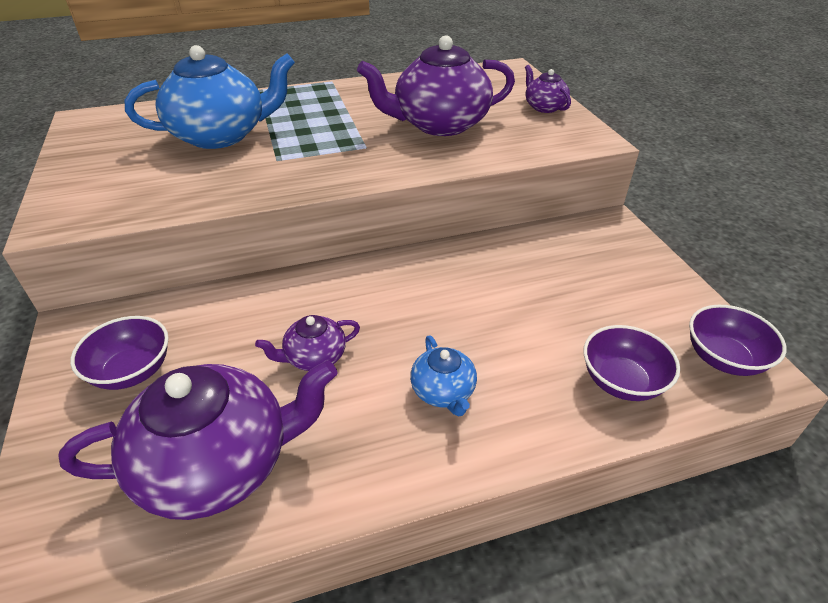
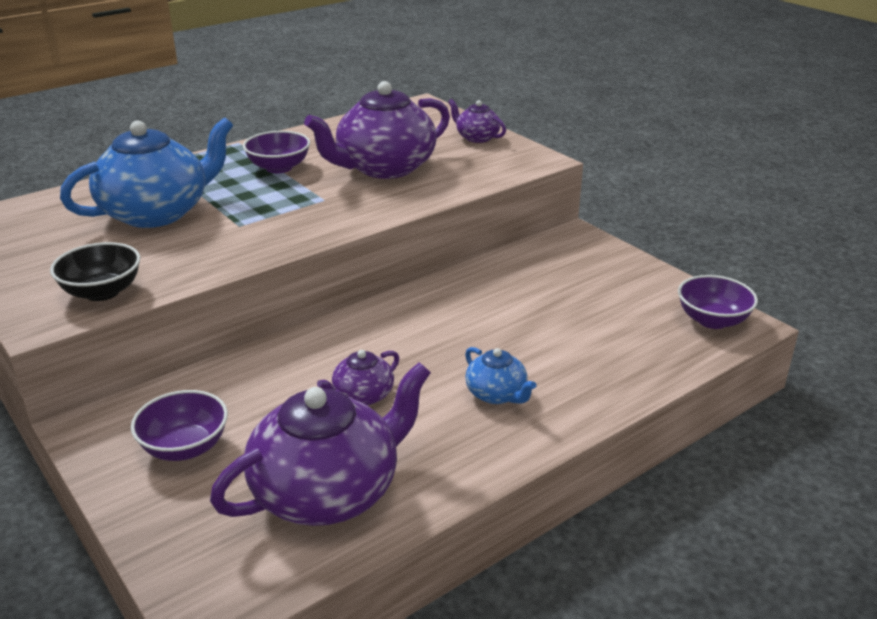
camera: 20 degrees left, 10 degrees down
(120, 204) = (102, 292): none -> black bowl
(621, 381) = (640, 353): purple bowl -> purple bowl (279, 168)

